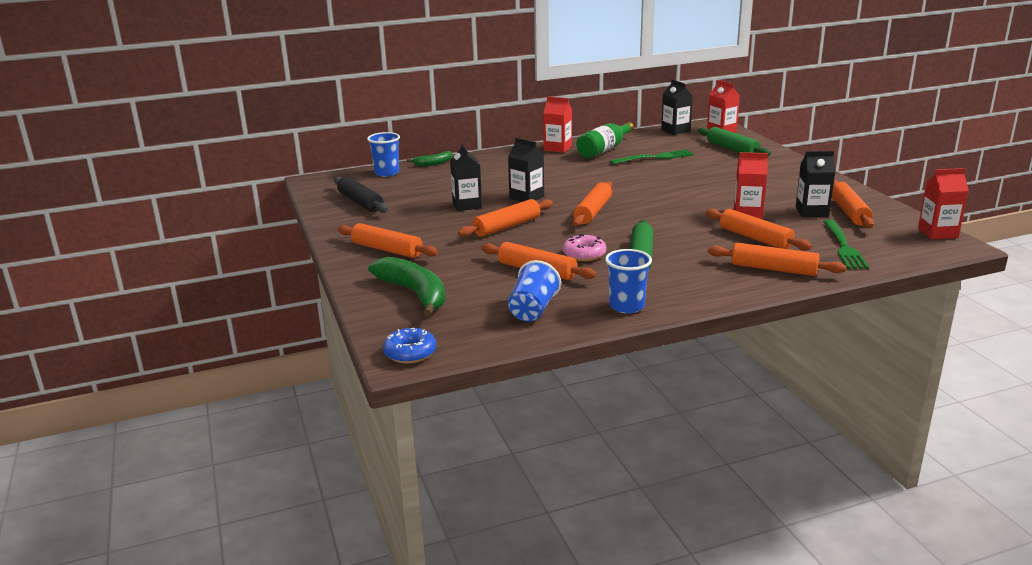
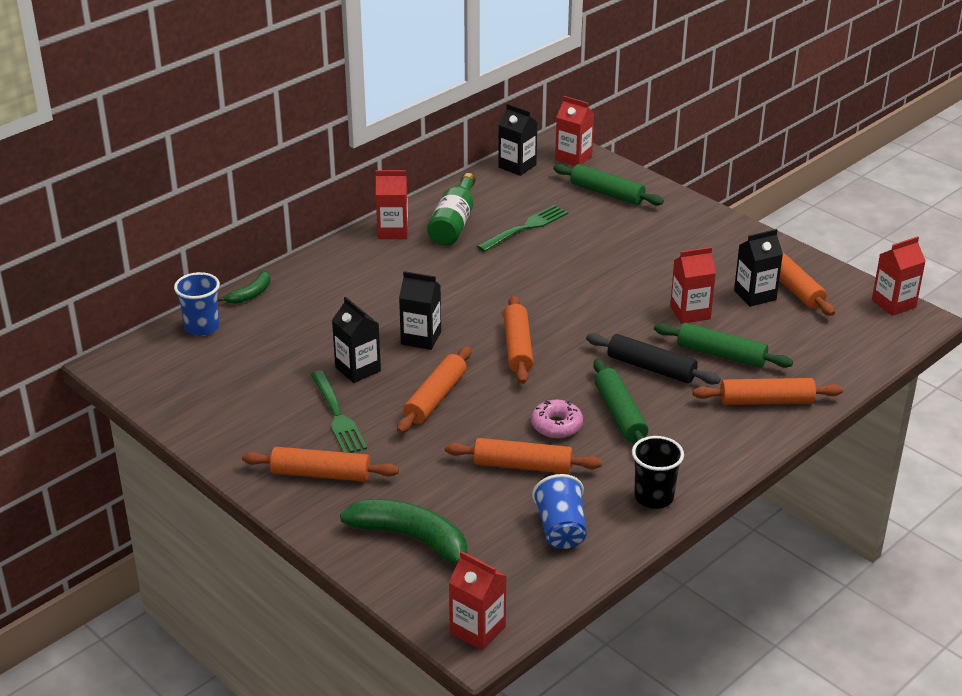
camera: 25 degrees left, 10 degrees up
(360, 202) = (215, 394): black rolling pin -> black rolling pin (651, 368)
(410, 353) = (477, 630): blue donut -> red carton
(627, 306) = (654, 497): blue cup -> black cup
(755, 238) = (721, 355): orange rolling pin -> green rolling pin
(843, 247) = (815, 348): green fork -> green fork (337, 415)

